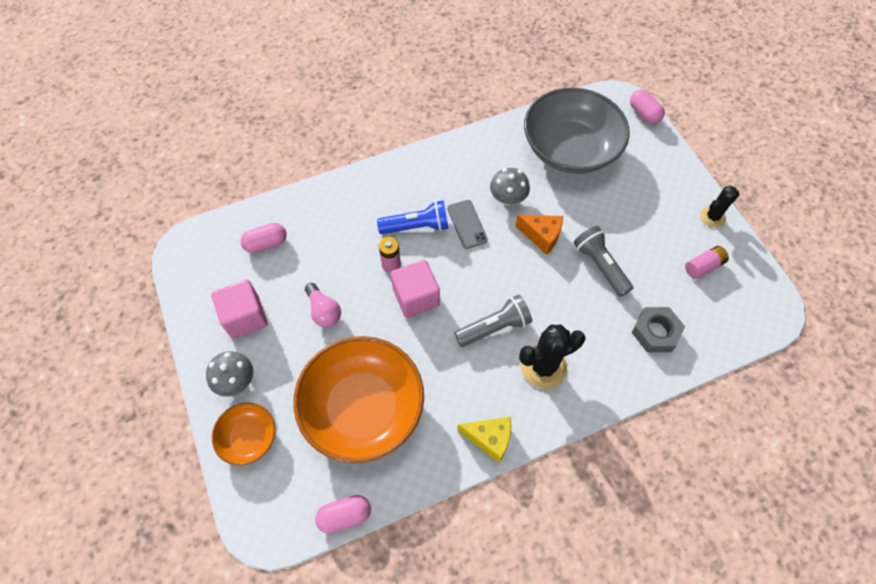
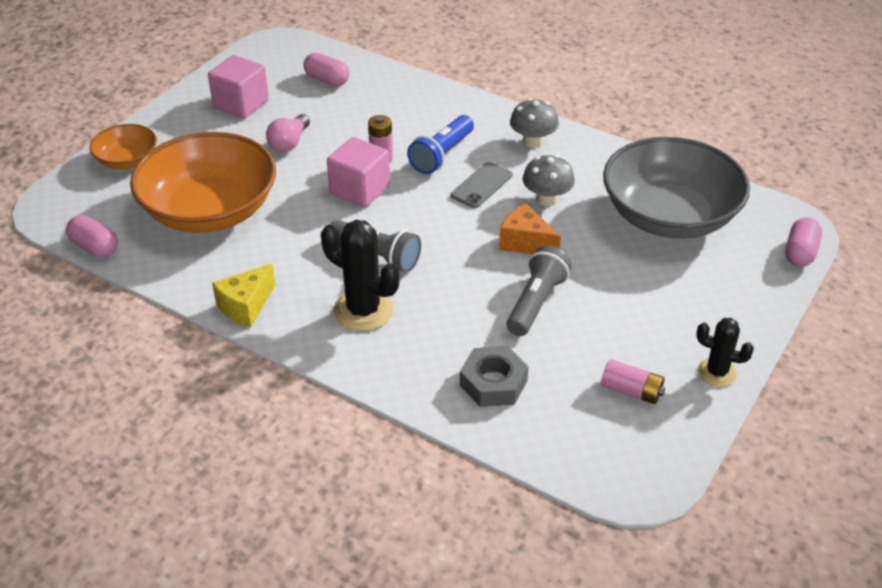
camera: 55 degrees right, 20 degrees down
(236, 381) = (175, 128): grey mushroom -> grey mushroom (533, 141)
(416, 226) = (442, 155): blue flashlight -> blue flashlight turned 75 degrees clockwise
(489, 439) = (246, 306): yellow cheese -> yellow cheese turned 60 degrees clockwise
(541, 236) = (525, 243): orange cheese -> orange cheese turned 135 degrees clockwise

